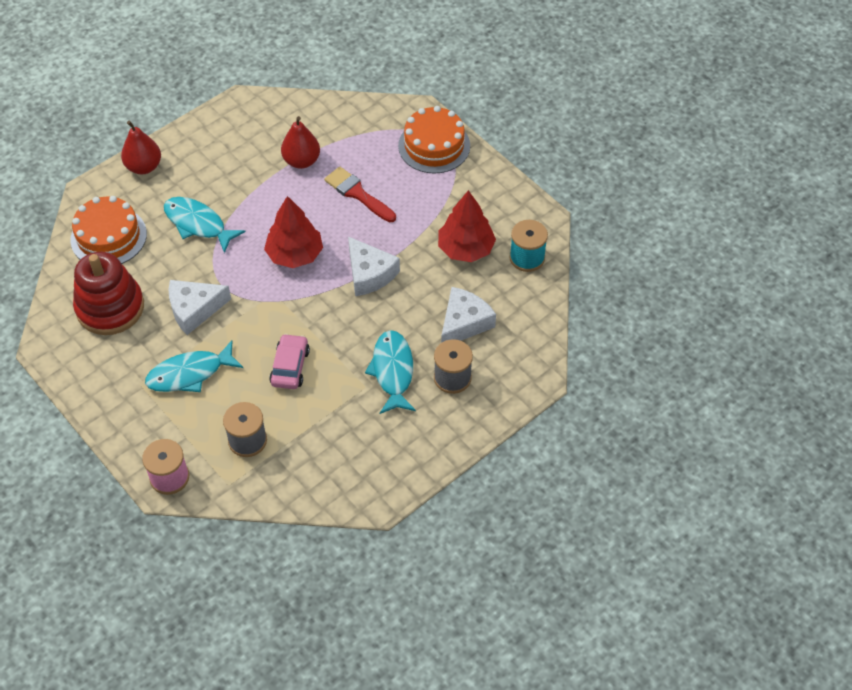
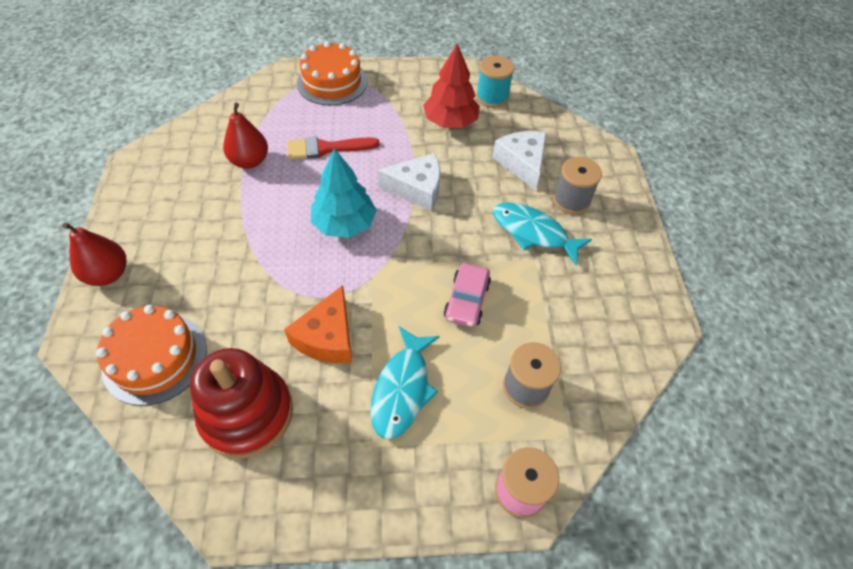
camera: 55 degrees left, 0 degrees up
(194, 309) = (327, 337): white cheese -> orange cheese
(198, 224) = (229, 273): turquoise fish -> none
(290, 367) = (466, 301): pink car -> pink car turned 120 degrees counterclockwise
(295, 254) = (344, 224): red tree -> turquoise tree

